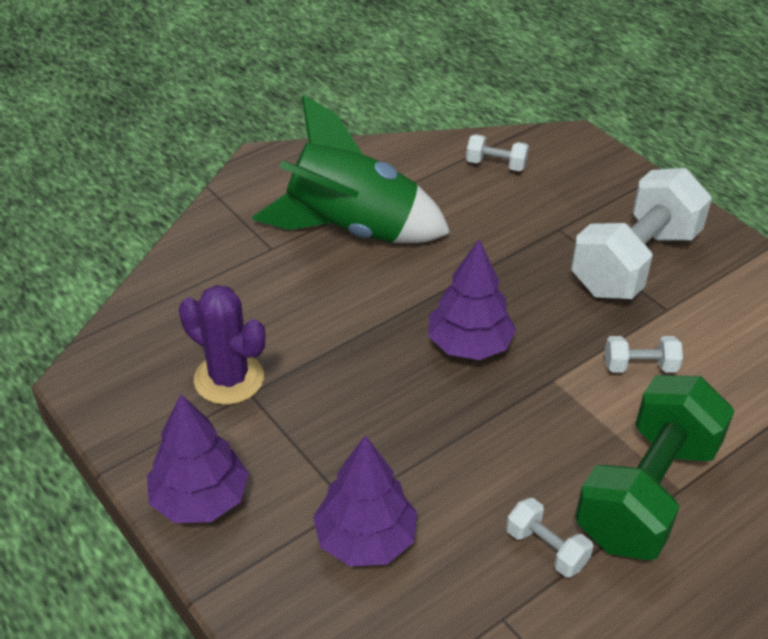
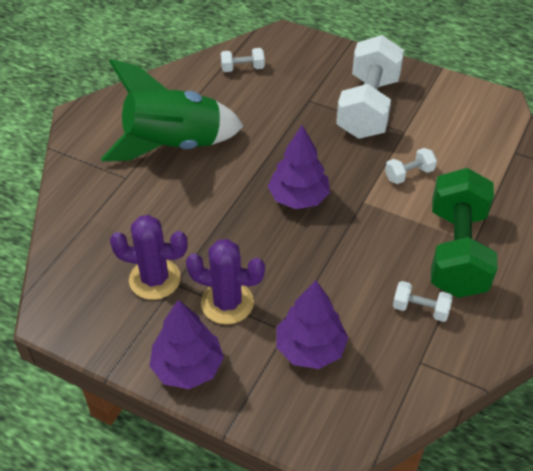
camera: 25 degrees left, 5 degrees up
(297, 440) = (227, 303): none -> purple cactus

